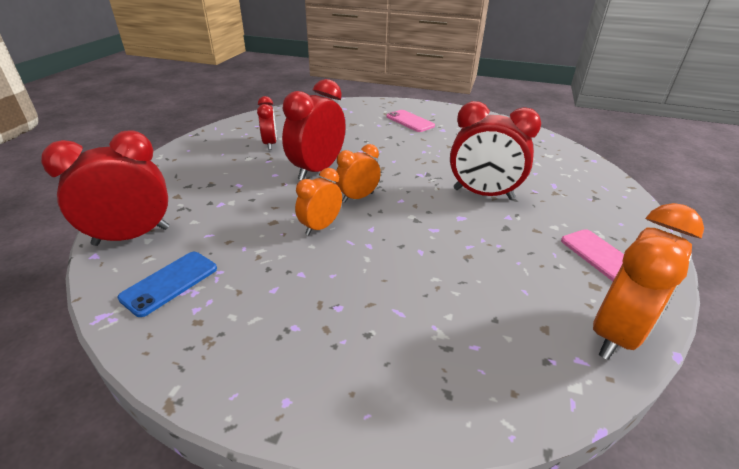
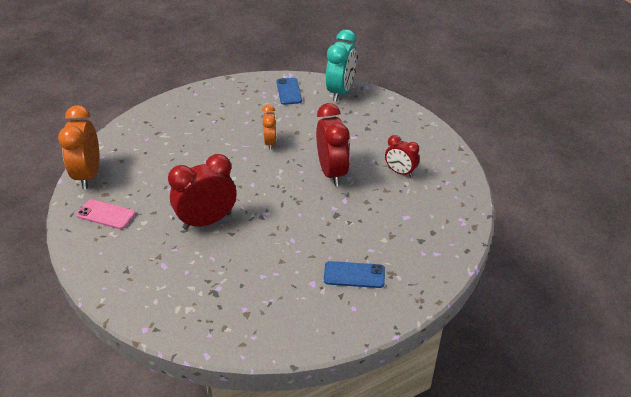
camera: 135 degrees right, 5 degrees up
(132, 236) = (340, 92): red clock -> turquoise clock
(358, 197) = (278, 170): orange clock -> none
(410, 121) = (354, 275): pink phone -> blue phone

